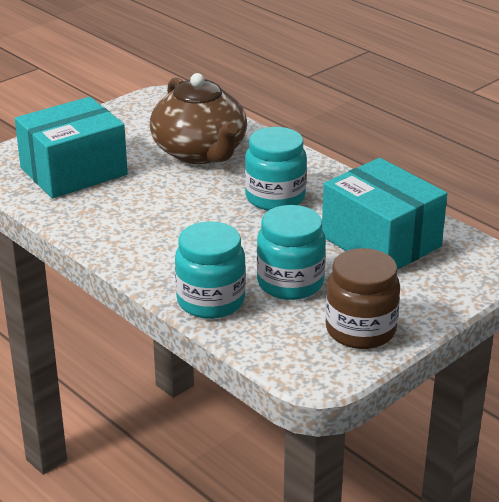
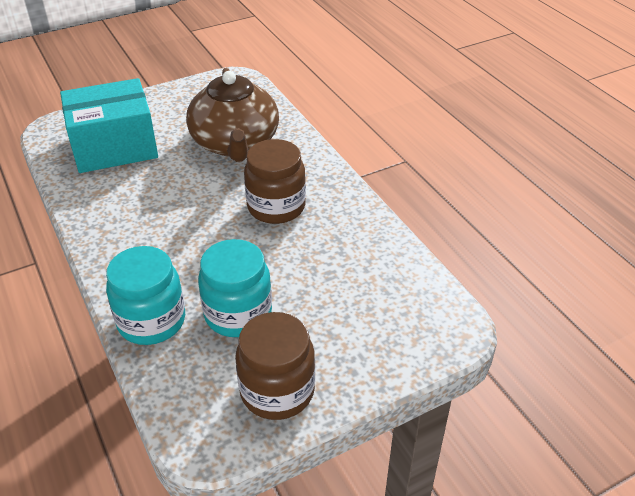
camera: 15 degrees right, 10 degrees up
(275, 198) = (276, 207): turquoise jar -> brown jar
(381, 241) = (352, 279): turquoise box -> none

